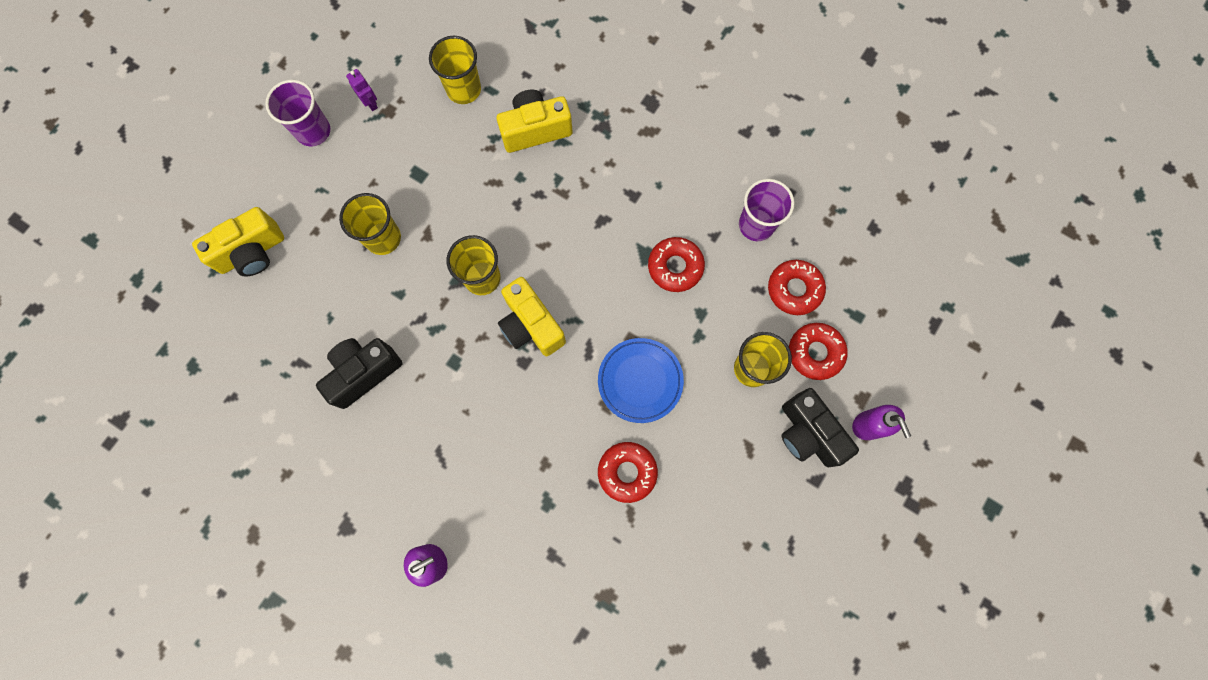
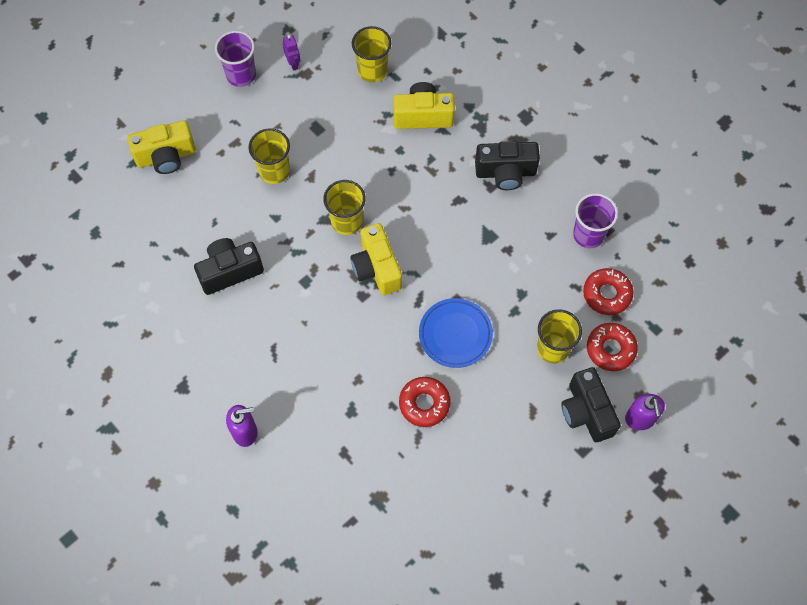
camera: 15 degrees right, 10 degrees down
(646, 174) = (505, 173): none -> black camera
(675, 267) = (510, 251): red donut -> none

